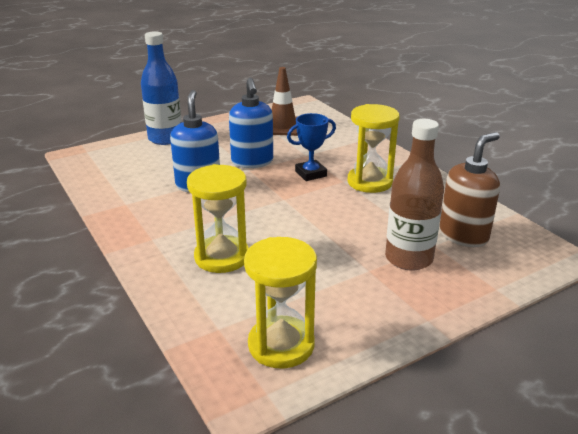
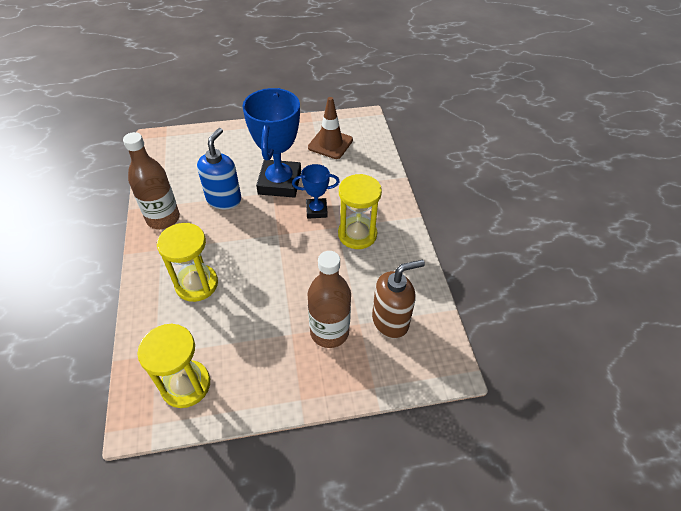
camera: 20 degrees right, 20 degrees up
(135, 214) = (163, 218): none -> brown bottle
(165, 139) = (230, 135): blue bottle -> none
(252, 162) = (279, 183): blue soap dispenser -> blue trophy

